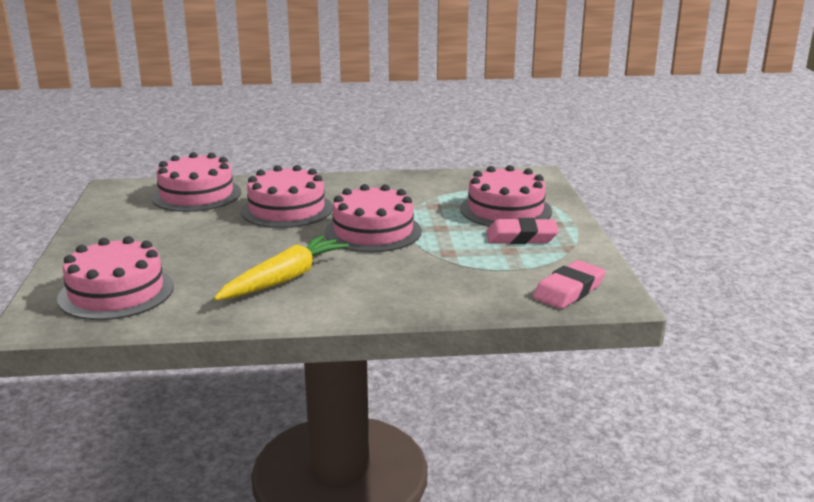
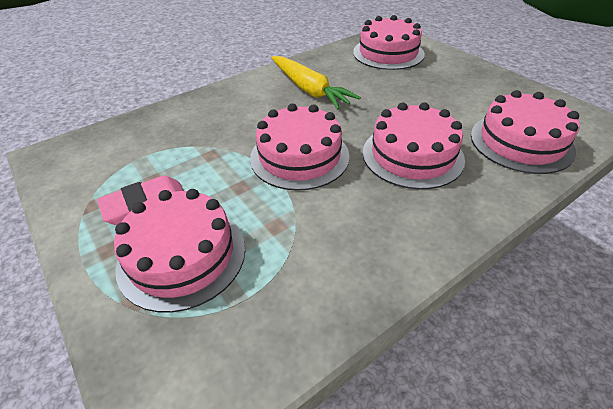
camera: 150 degrees right, 20 degrees up
(284, 279) = (309, 90): yellow carrot -> yellow carrot turned 45 degrees counterclockwise
(569, 290) = (88, 149): pink eraser -> none

